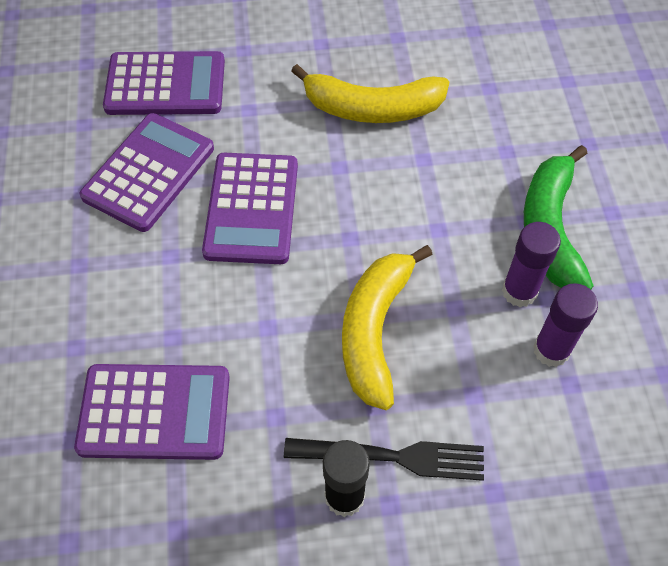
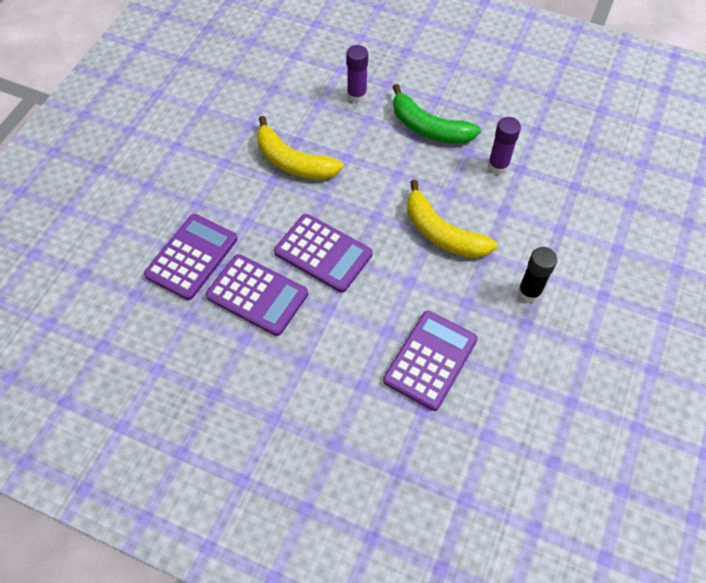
camera: 60 degrees left, 0 degrees up
(149, 172) = (257, 295): purple calculator -> purple calculator turned 150 degrees clockwise
(372, 108) = (293, 162): yellow banana -> yellow banana turned 90 degrees clockwise
(394, 457) = (519, 260): black fork -> none
(519, 291) = (457, 160): purple glue stick -> purple glue stick (357, 95)

